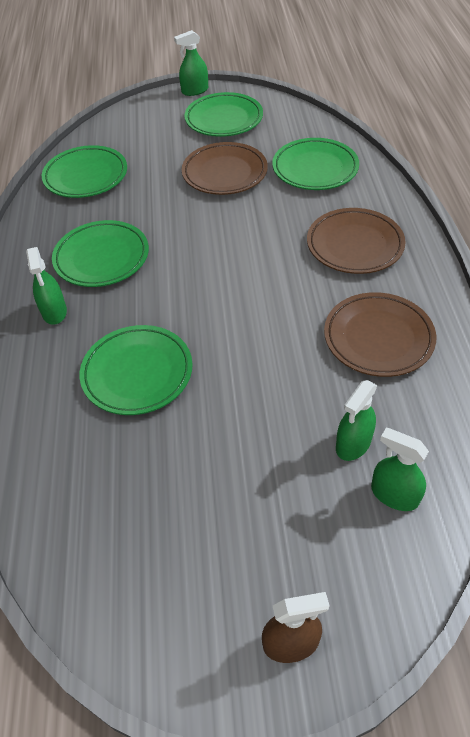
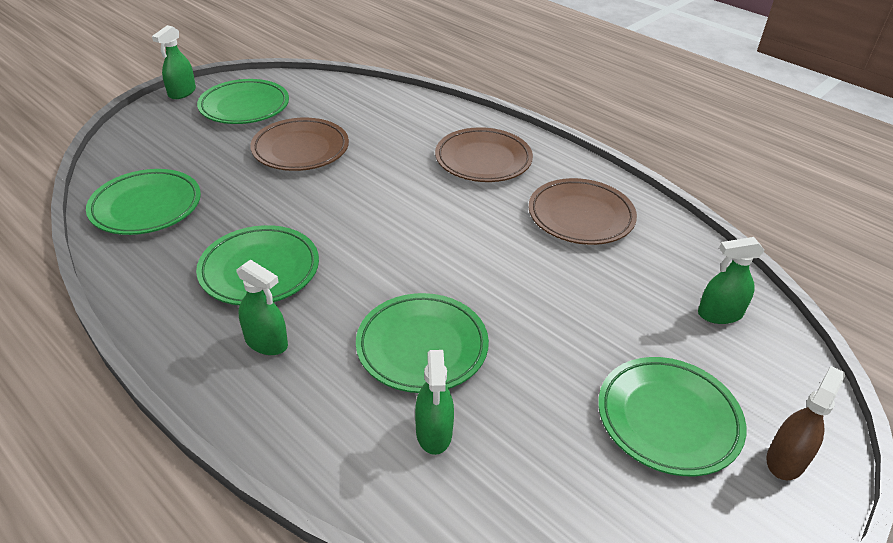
camera: 45 degrees left, 10 degrees down
(315, 169) = (381, 117): green plate -> green plate (668, 419)
(353, 444) = (654, 297): green spray bottle -> green spray bottle (434, 432)

